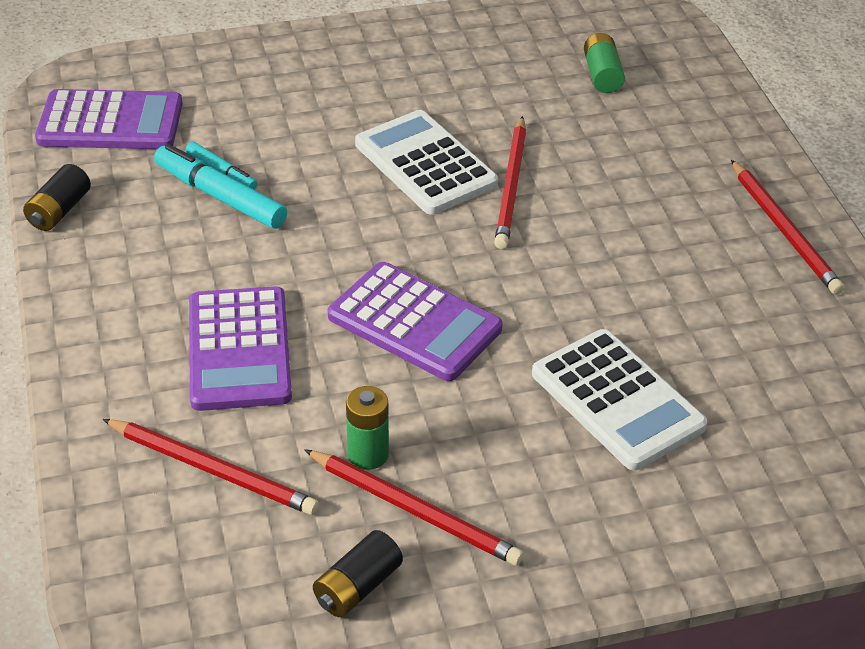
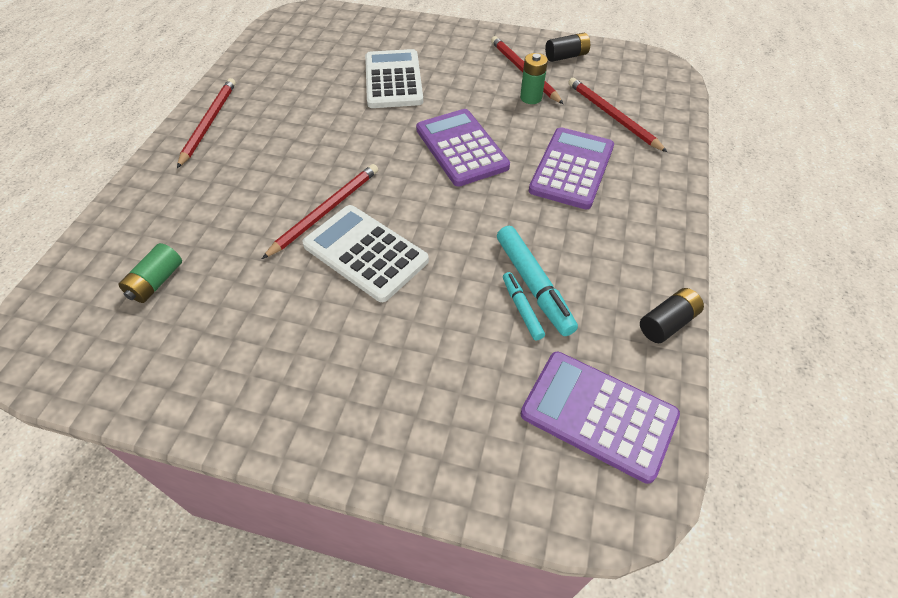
camera: 150 degrees left, 10 degrees up
(425, 164) = (365, 253): white calculator -> white calculator turned 135 degrees clockwise

